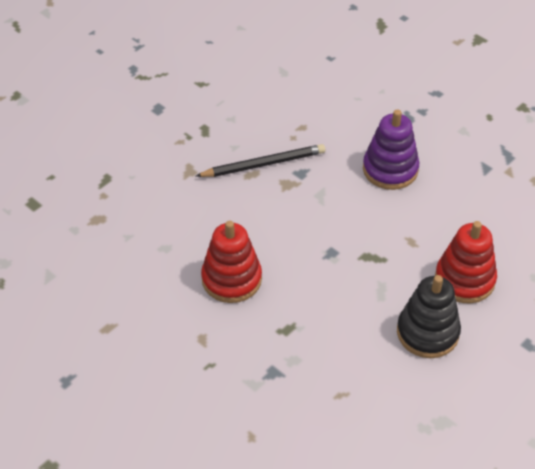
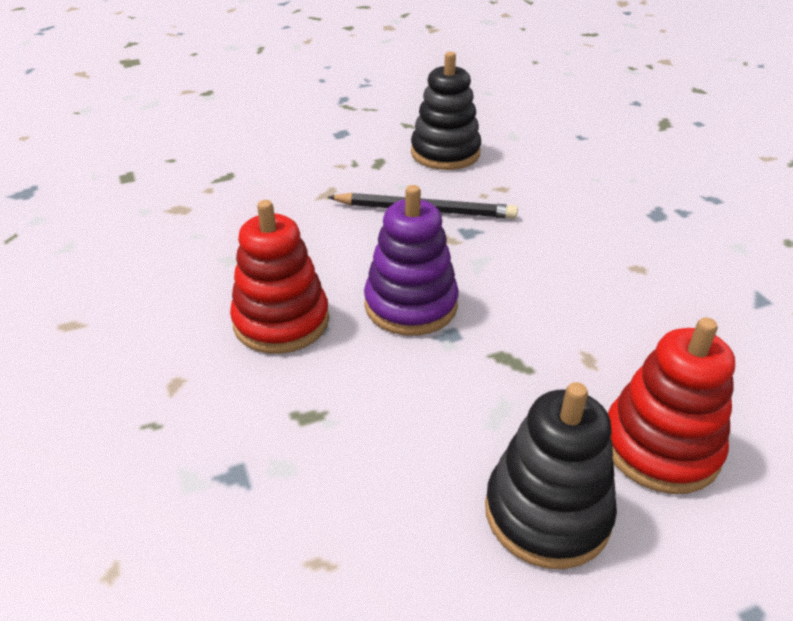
camera: 25 degrees right, 10 degrees down
(246, 105) = (445, 153): none -> black stacking toy
(390, 169) = (601, 261): purple stacking toy -> purple stacking toy (411, 305)

